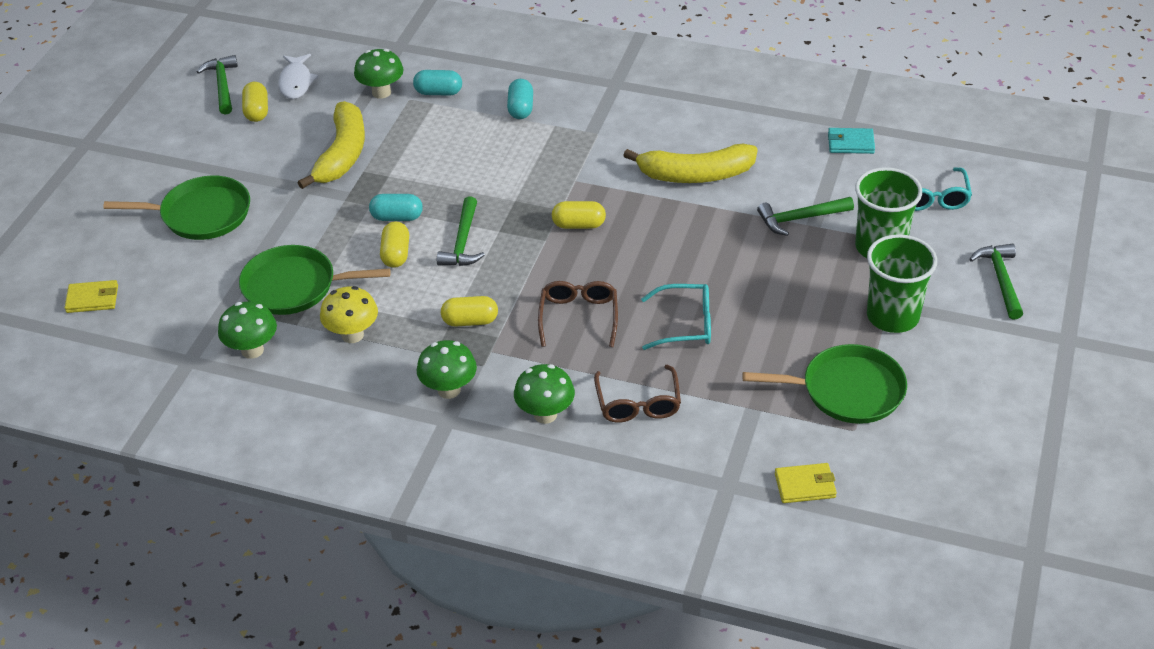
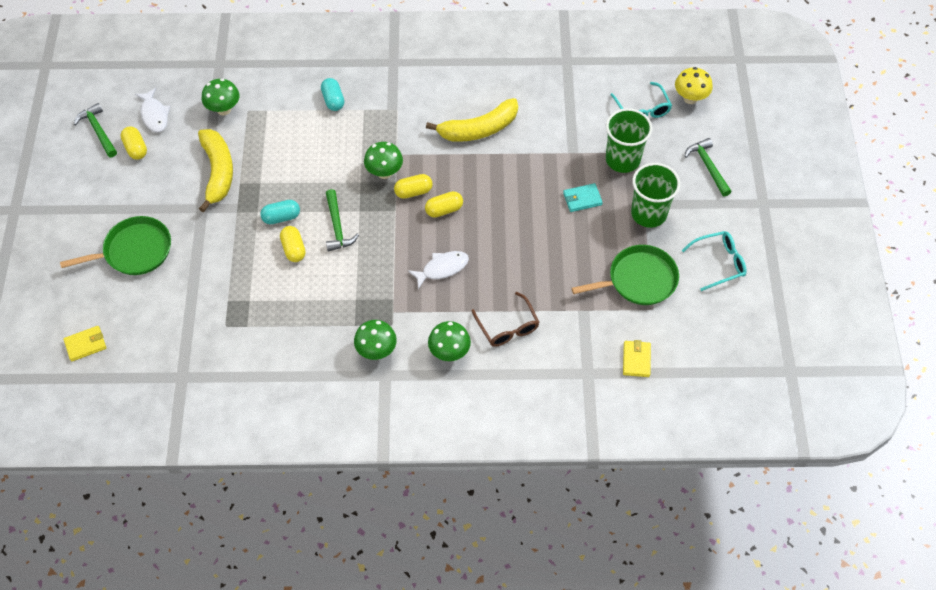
camera: 20 degrees left, 15 degrees up
(252, 350) = (224, 356): green mushroom -> green mushroom (384, 172)
(294, 286) = (231, 295): green pan -> none
(352, 335) = (291, 324): yellow mushroom -> yellow mushroom (690, 98)
(438, 92) = (267, 99): turquoise capsule -> none
(470, 321) = (369, 291): yellow capsule -> yellow capsule (444, 210)
(578, 317) = (442, 268): brown glasses -> white fish
(685, 324) = (516, 255): turquoise glasses -> turquoise glasses (719, 263)
(801, 218) = (562, 149): green hammer -> none
(805, 485) = (636, 360): yellow wallet -> yellow wallet turned 60 degrees counterclockwise
(850, 143) = (575, 77): turquoise wallet -> turquoise wallet (582, 199)

